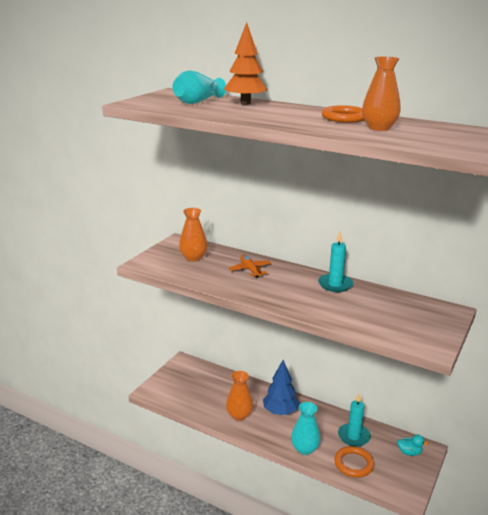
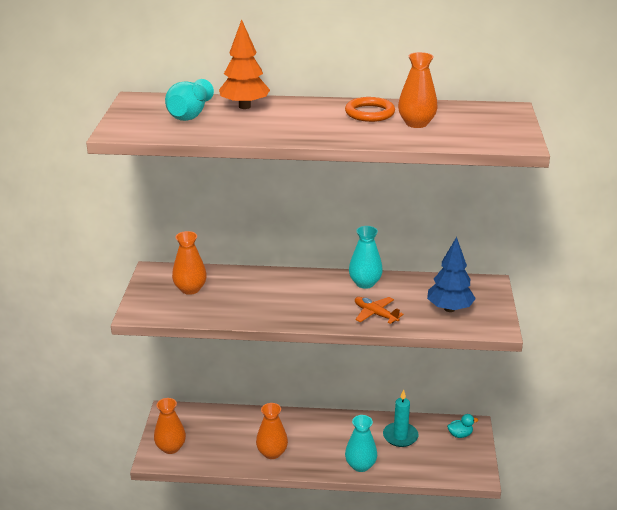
camera: 25 degrees left, 5 degrees up
(167, 387) = (171, 448): none -> orange vase
(250, 270) = (265, 288): orange plane -> orange plane (375, 314)
(280, 412) = (312, 435): blue tree -> blue tree (449, 309)
(335, 284) = (365, 283): turquoise candle -> turquoise vase
(353, 464) = (415, 464): orange ring -> none

